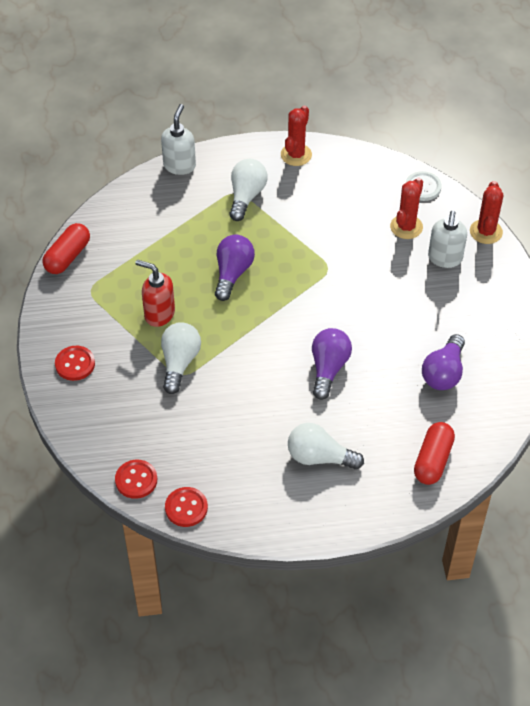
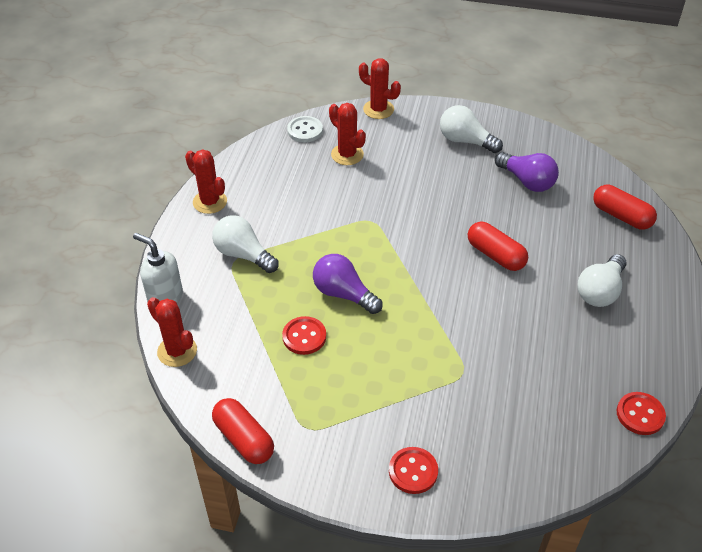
camera: 70 degrees left, 5 degrees down
(131, 192) = (177, 351): none -> red cactus
(136, 480) = (594, 451): red button -> red button (304, 336)
(159, 314) = (371, 371): red soap dispenser -> none
(179, 362) = (446, 370): white light bulb -> white light bulb (465, 141)
(328, 368) = (495, 255): purple light bulb -> red capsule
(445, 259) = (397, 142): white soap dispenser -> none

